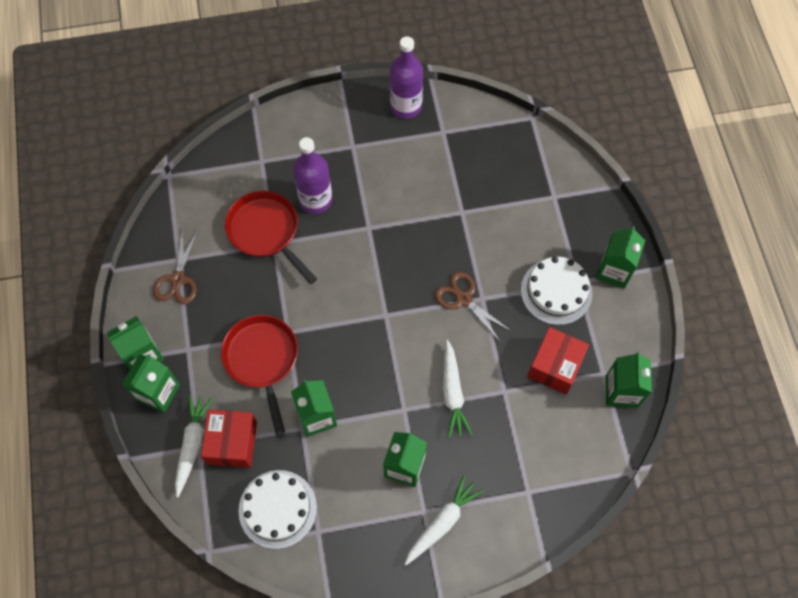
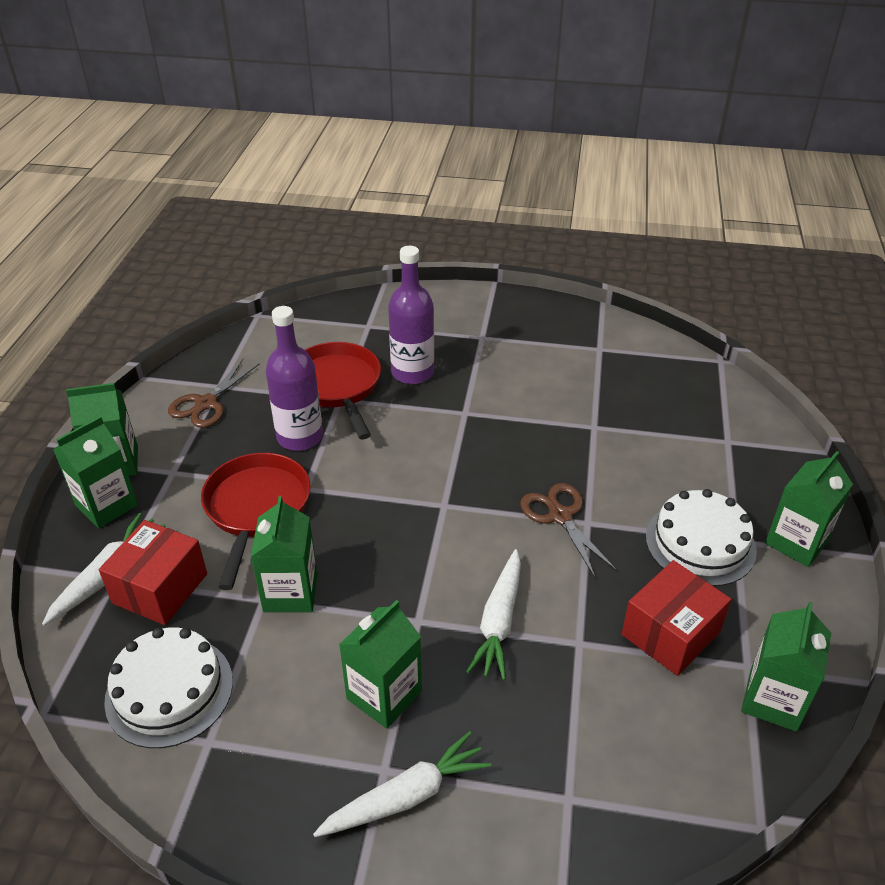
camera: 20 degrees right, 25 degrees down
(406, 106) = (562, 318): purple bottle -> purple bottle (300, 437)

